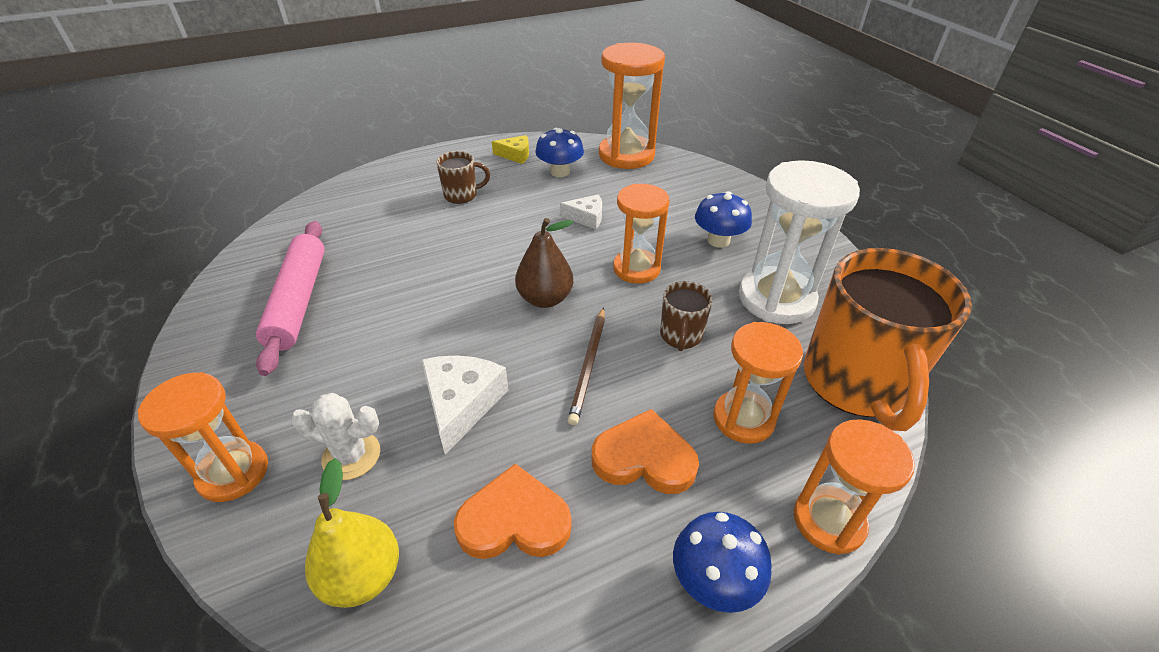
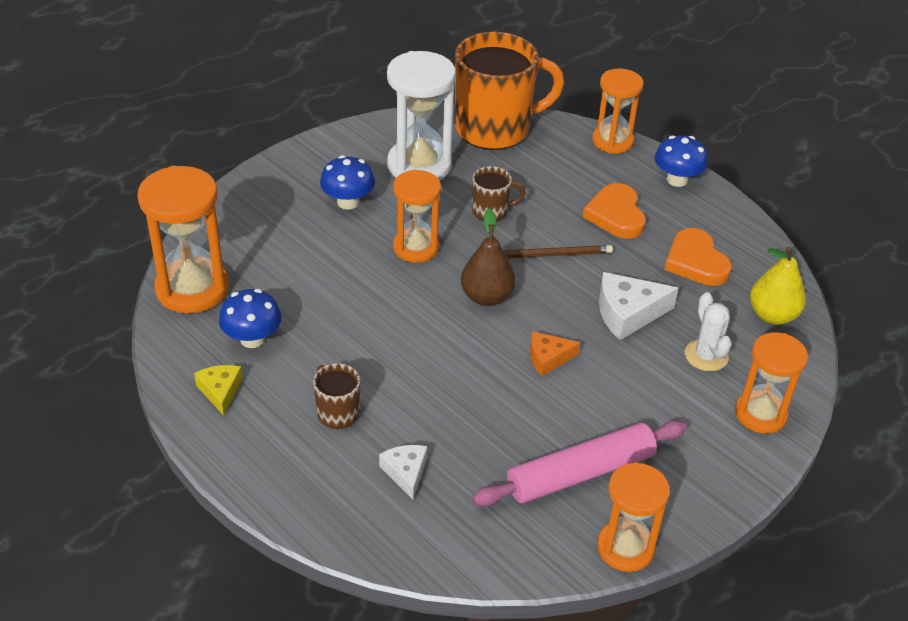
camera: 110 degrees left, 0 degrees up
(439, 319) = (548, 358): none -> orange cheese
(586, 217) = (343, 296): white cheese -> white cheese (405, 473)
(743, 419) = (557, 175): orange hourglass -> orange hourglass (625, 548)

